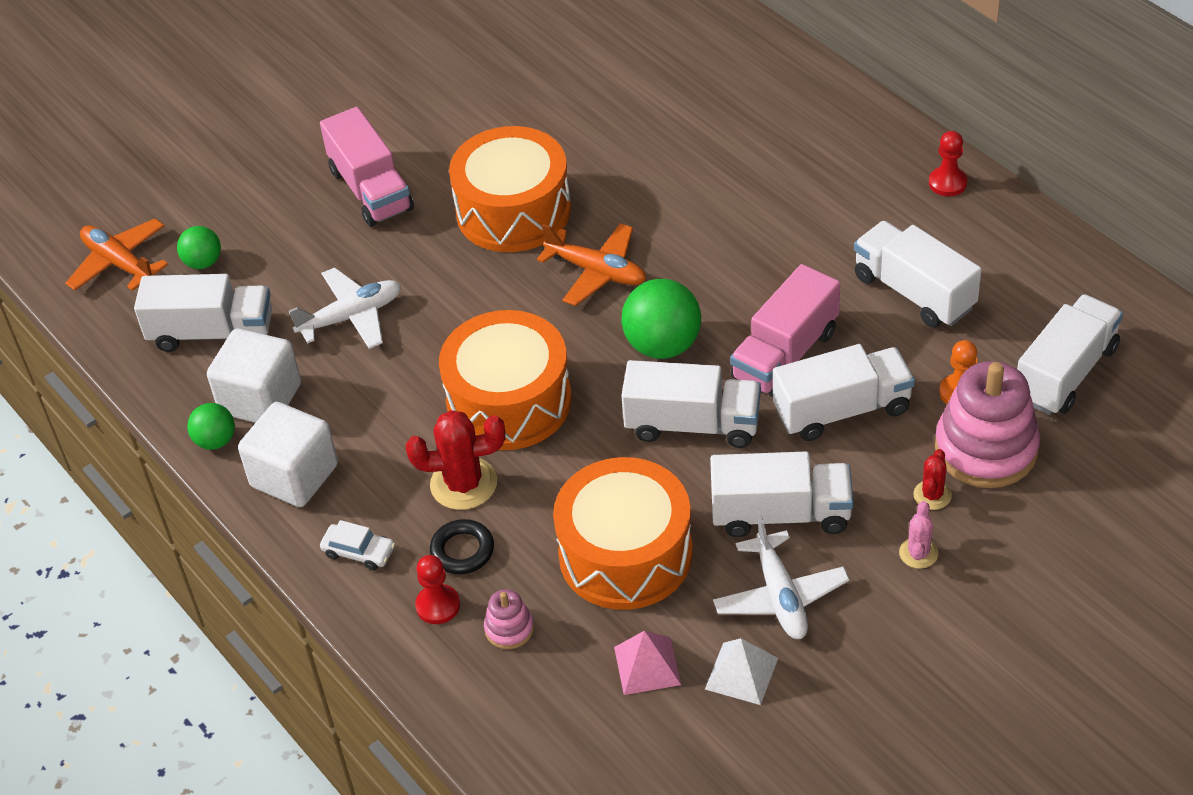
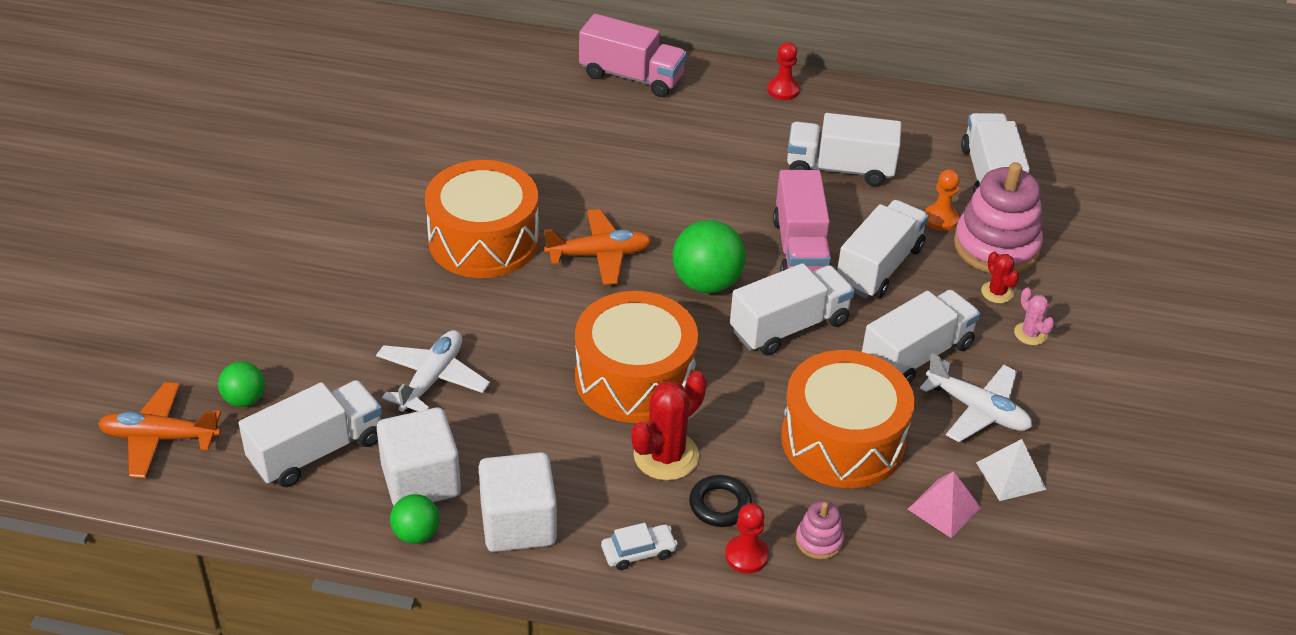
camera: 45 degrees left, 5 degrees down
(371, 190) = (341, 276): pink truck -> pink truck (631, 77)

